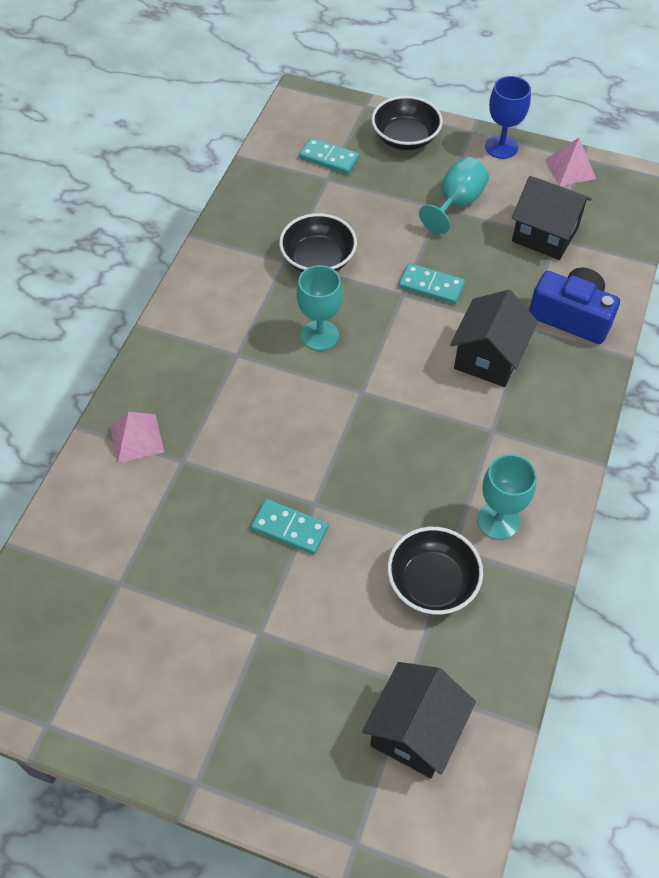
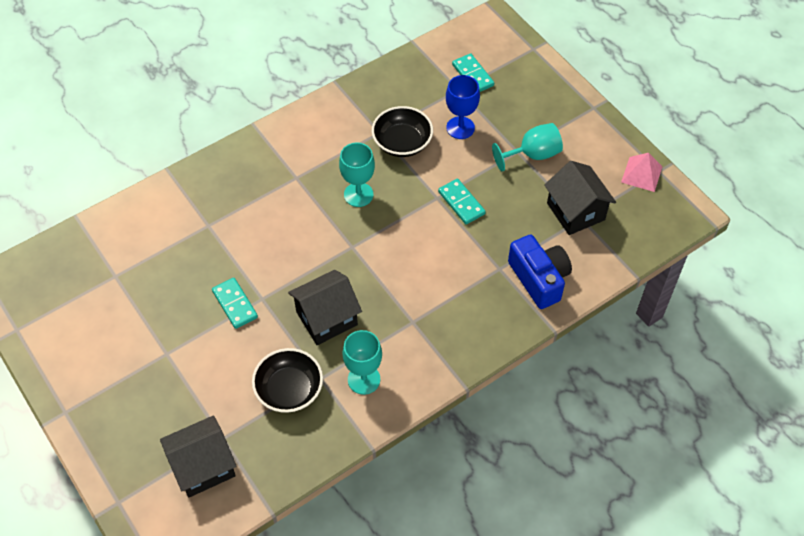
camera: 35 degrees right, 0 degrees up
(136, 438) = (194, 195): pink pyramid -> none
(405, 138) = (540, 88): black bowl -> none
(488, 357) = (455, 273): black house -> black house (326, 318)
(501, 147) = (605, 130): blue goblet -> blue goblet (460, 128)

